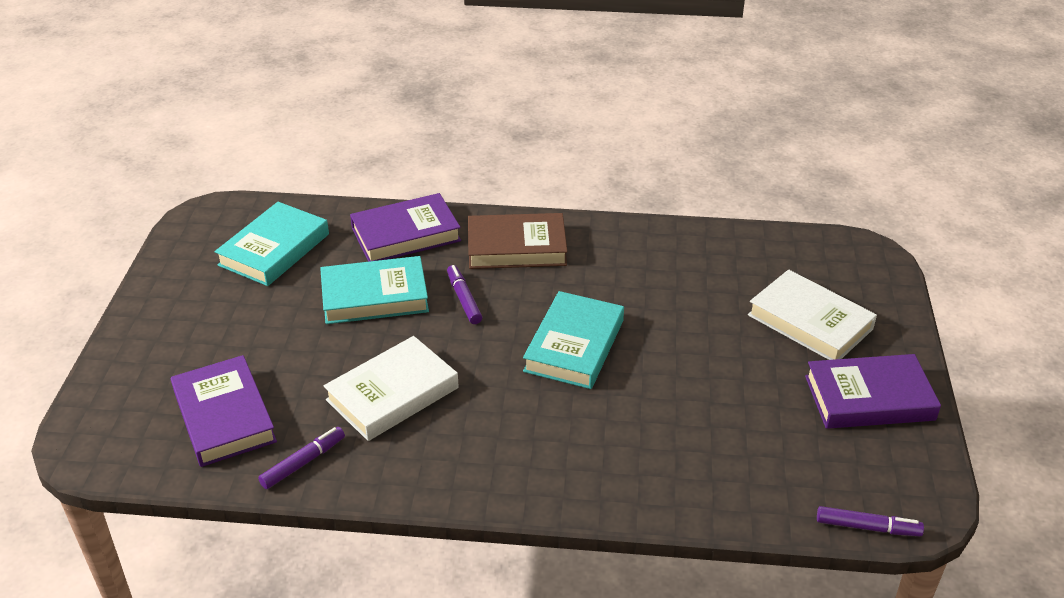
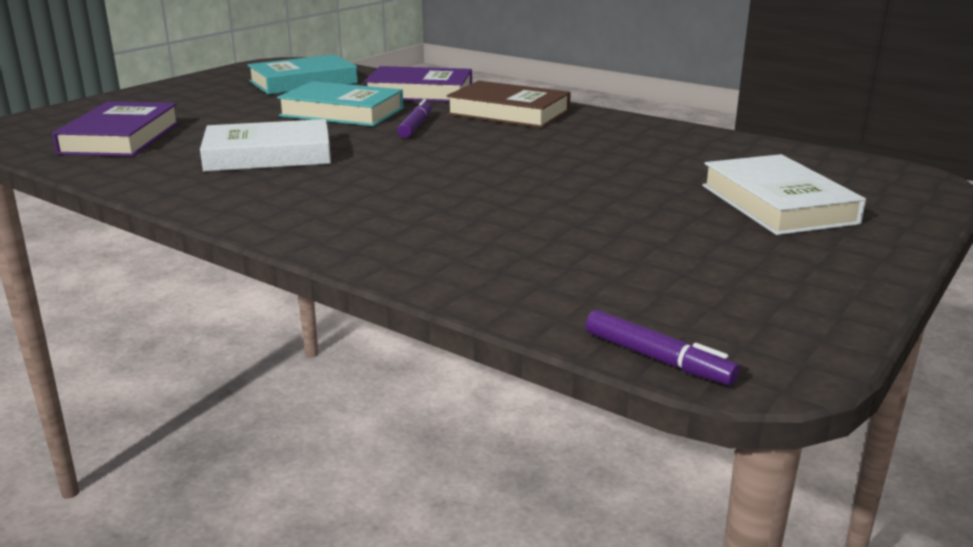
camera: 30 degrees right, 15 degrees down
(303, 462) = (132, 169): purple marker -> none
(574, 345) = (479, 166): turquoise book -> none
(869, 398) = (793, 266): purple book -> none

